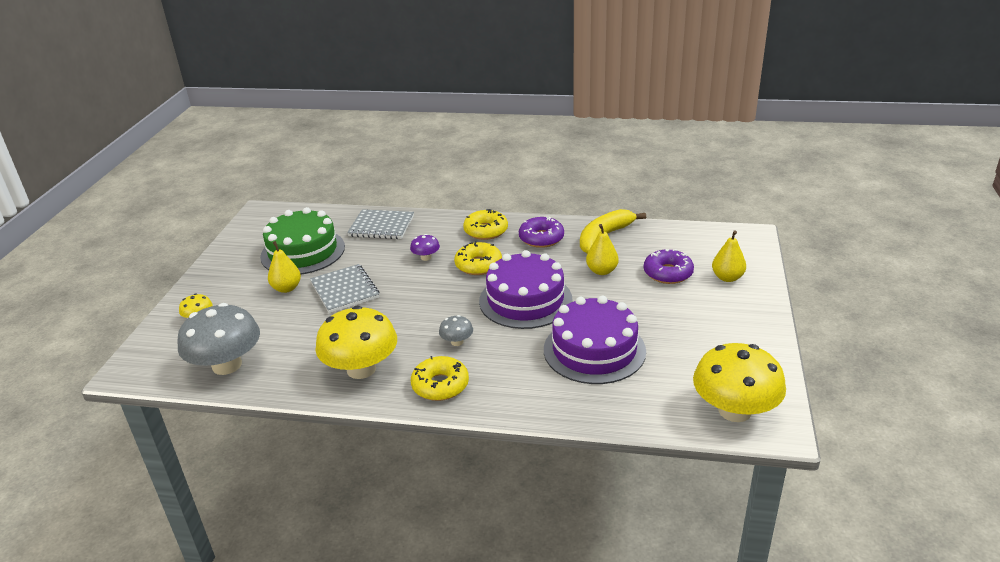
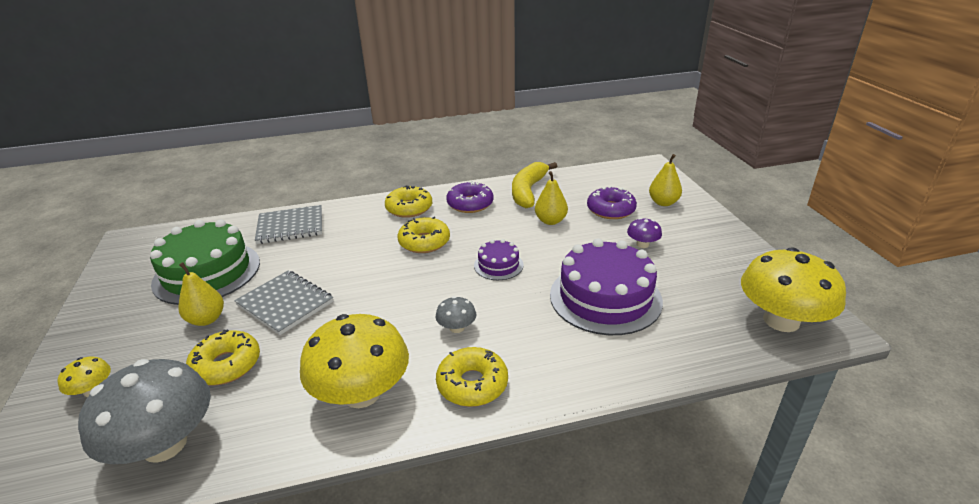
camera: 25 degrees left, 0 degrees up
(285, 325) = (226, 365): none -> yellow donut
(426, 257) = (361, 247): purple mushroom -> purple mushroom (642, 244)
(525, 300) = (498, 265): purple cake -> purple cake, size x0.49

